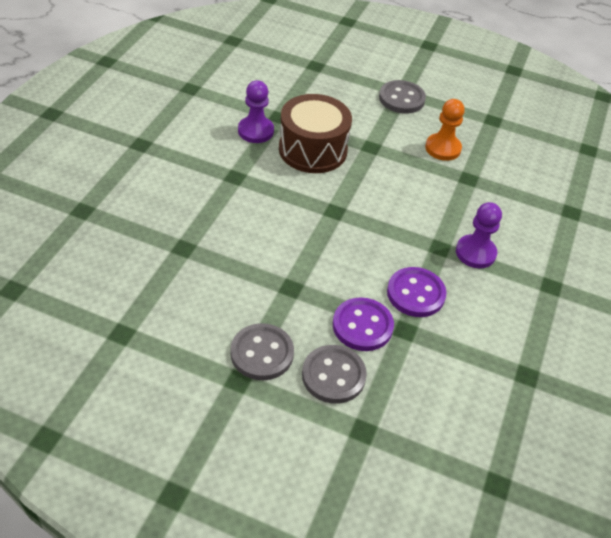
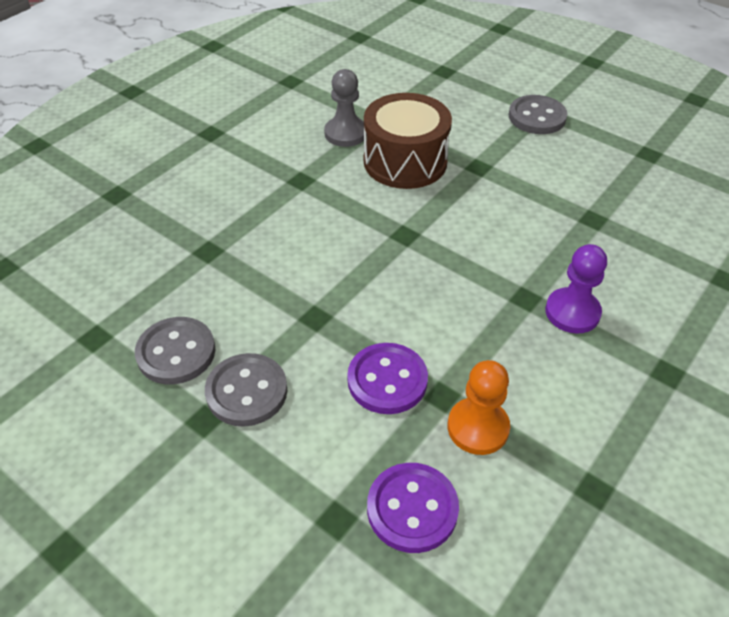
camera: 20 degrees right, 0 degrees up
(255, 131) = (345, 133): purple pawn -> grey pawn
(333, 375) = (325, 437): grey button -> grey button (176, 352)
(415, 294) = (472, 351): purple button -> purple button (412, 509)
(443, 148) = (570, 179): orange pawn -> orange pawn (478, 427)

